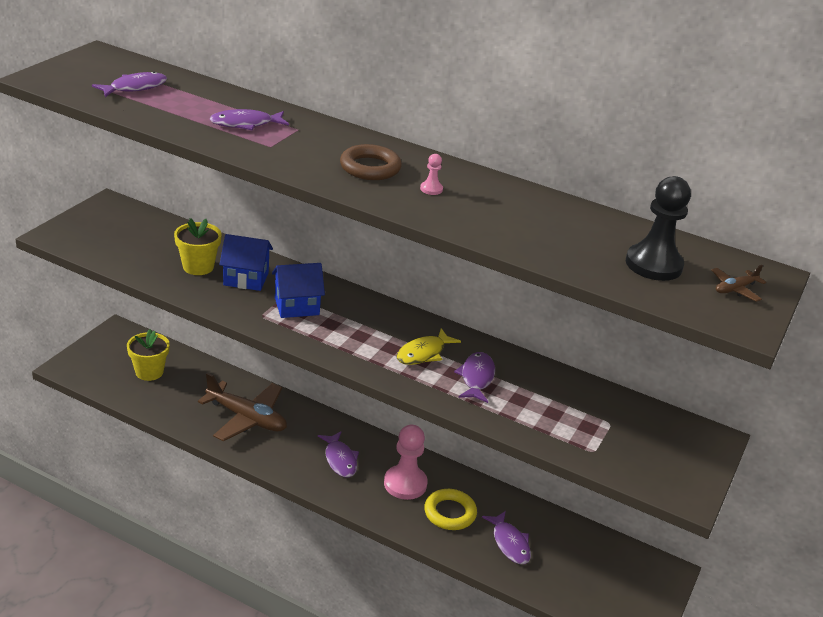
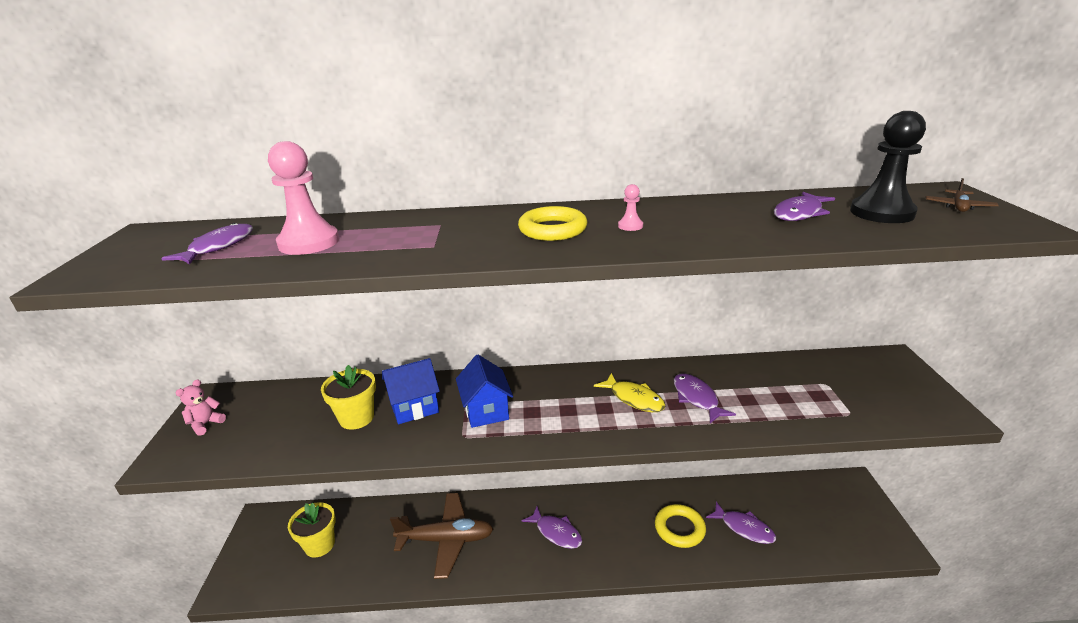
camera: 25 degrees left, 5 degrees down
(94, 223) = (205, 424): none -> pink teddy bear
(245, 124) = (382, 237): purple fish -> purple fish (799, 213)
(296, 306) = (486, 411): blue house -> blue house turned 60 degrees counterclockwise
(370, 168) = (552, 229): brown ring -> yellow ring
(405, 484) = (624, 523): pink pawn -> pink pawn (309, 243)
(423, 353) = (634, 399): yellow fish -> yellow fish turned 60 degrees counterclockwise

